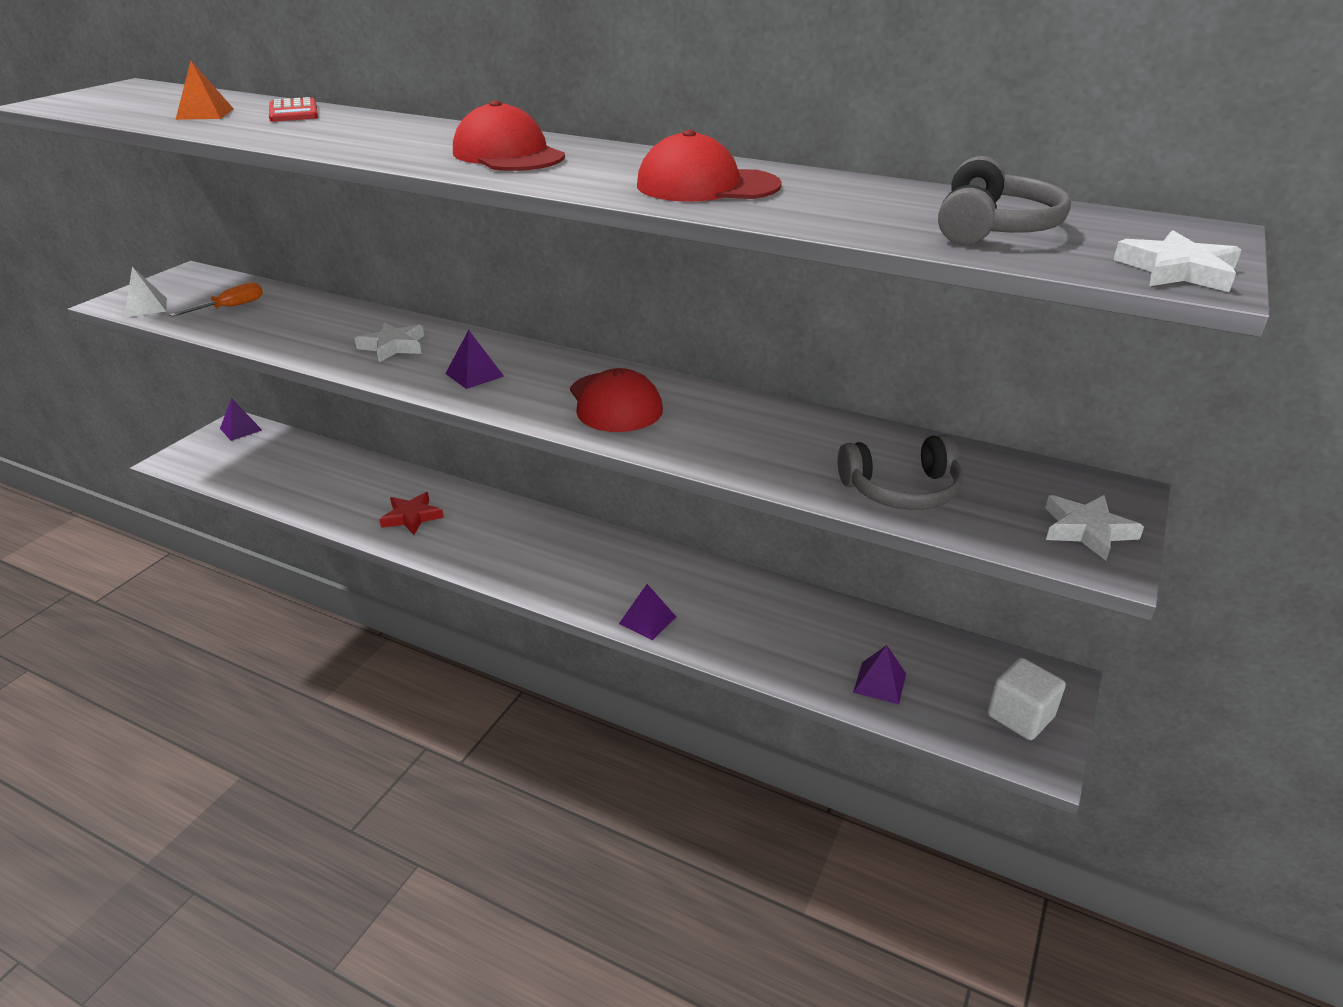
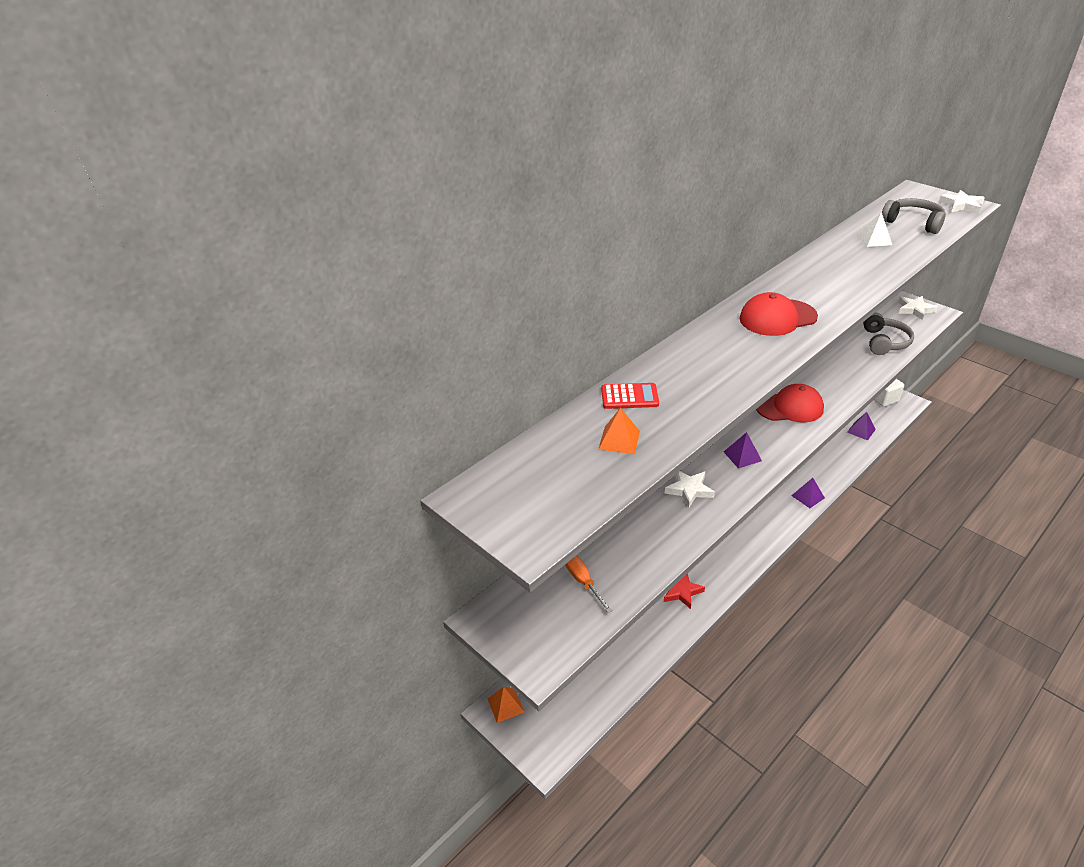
camera: 70 degrees left, 5 degrees up
(146, 307) = (561, 641): white pyramid -> white pyramid (874, 240)
(241, 429) = (505, 705): purple pyramid -> orange pyramid
(707, 186) = (848, 270): red cap -> none

